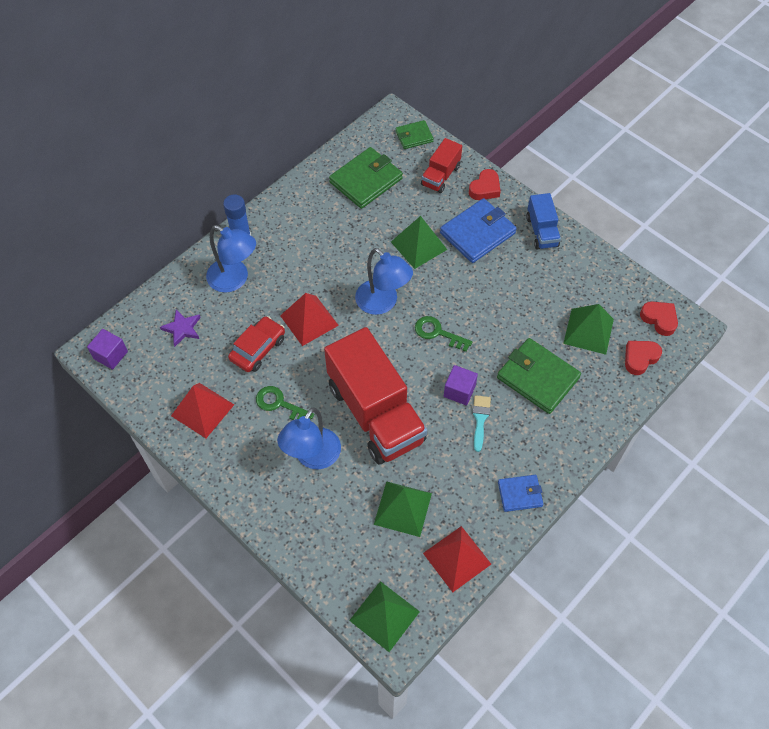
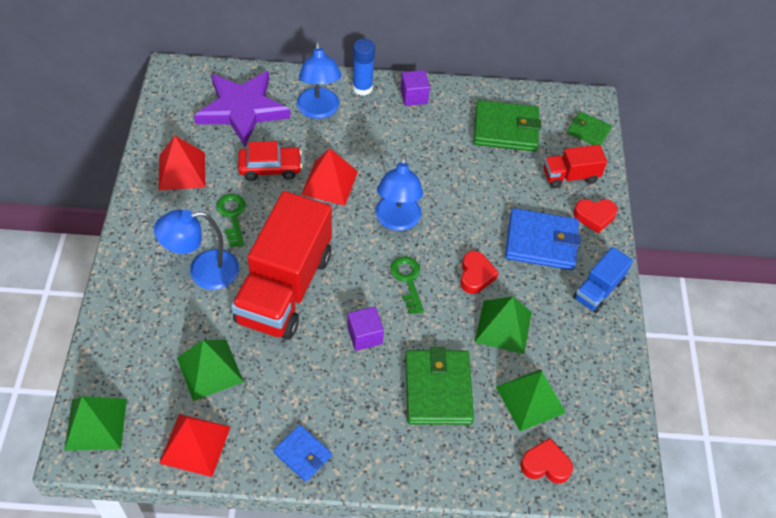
camera: 45 degrees right, 5 degrees down
(110, 355) = (179, 84): purple cube -> purple cube (414, 96)
(182, 328) = (242, 109): purple star -> purple star, size x2.26
(419, 245) = (481, 208): green pyramid -> green pyramid (503, 327)
(480, 419) = (351, 371): turquoise brush -> none
(659, 319) = (607, 454): red heart -> red heart (475, 275)

